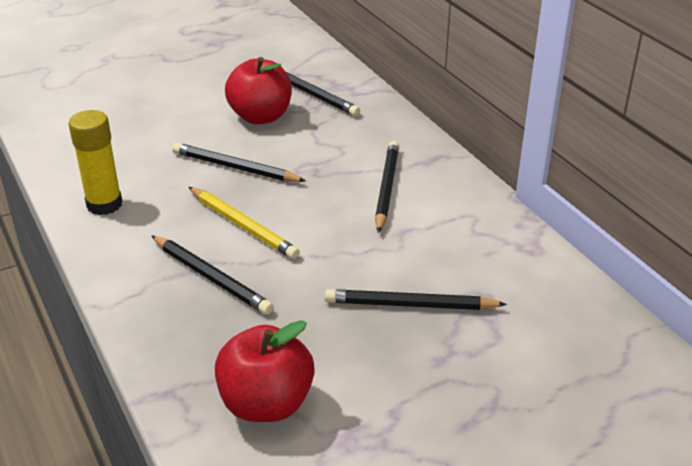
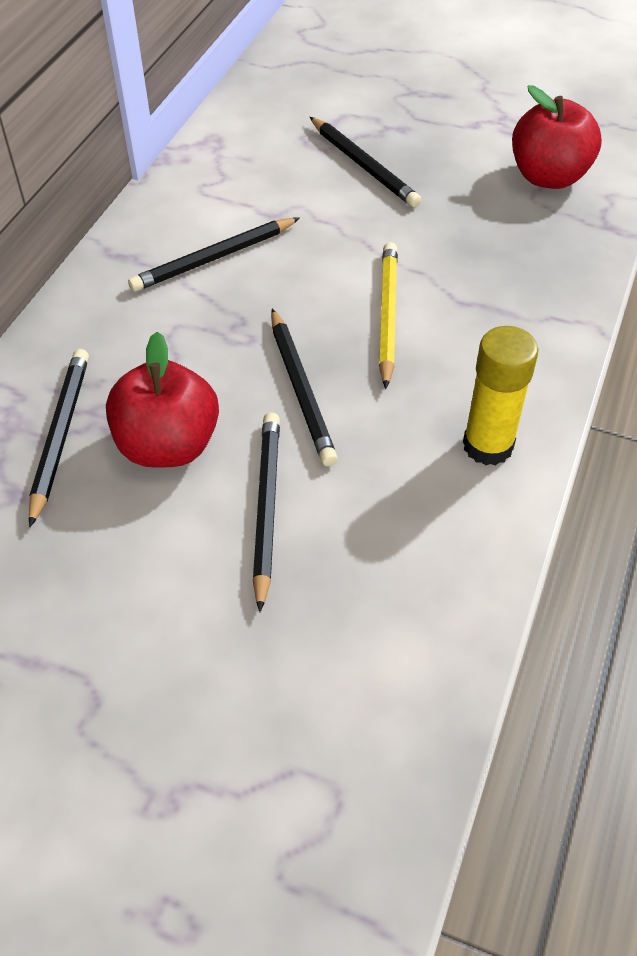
camera: 130 degrees left, 15 degrees up
(211, 278) = (478, 286): black pencil -> black pencil (267, 507)

